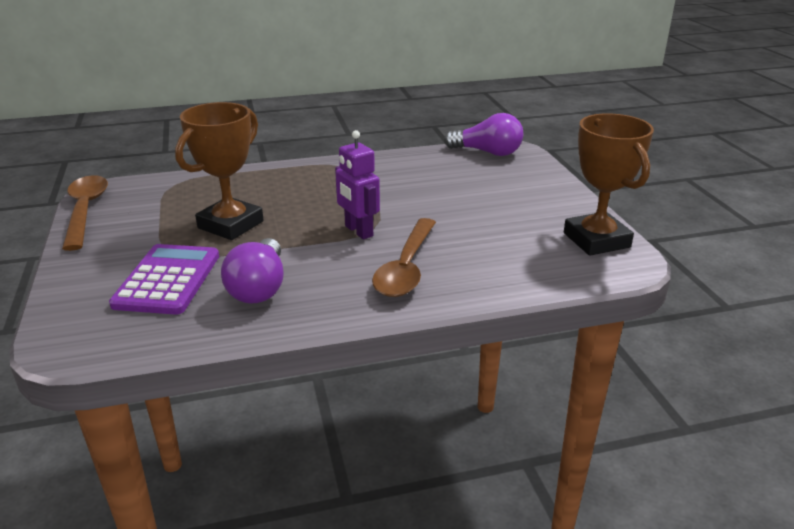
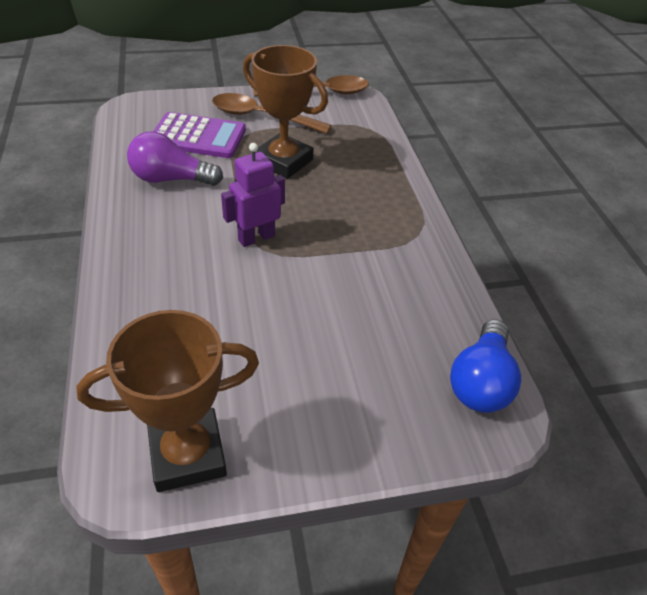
camera: 90 degrees right, 15 degrees up
(406, 268) = (174, 266): brown spoon -> brown spoon (262, 117)
(487, 152) = (481, 381): purple light bulb -> blue light bulb

